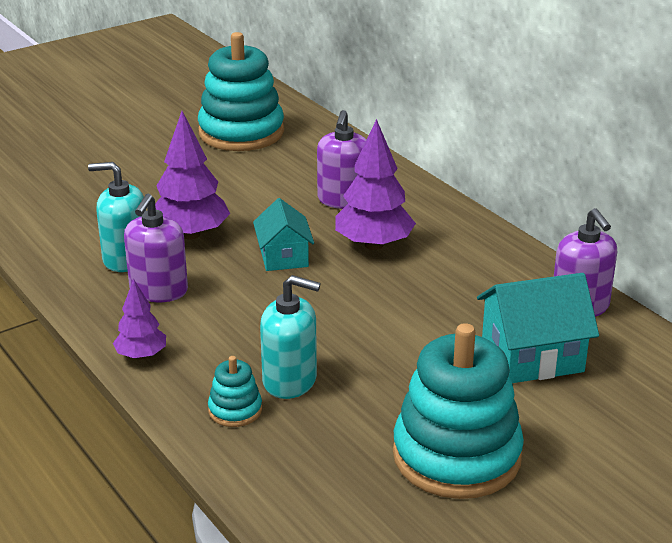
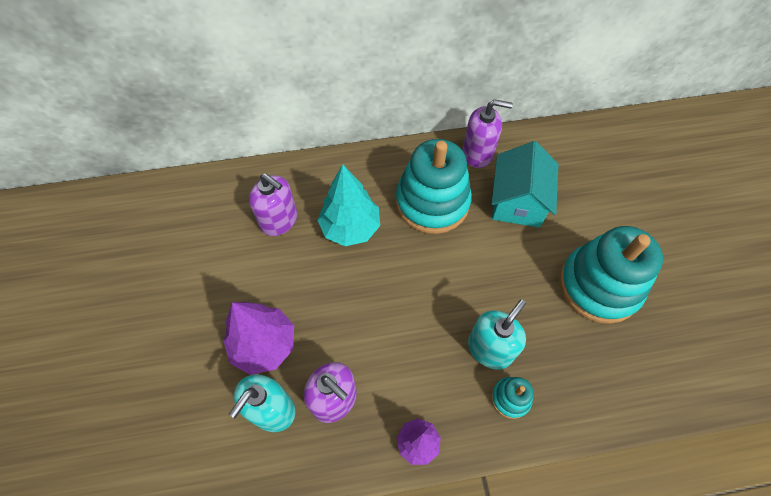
camera: 65 degrees left, 30 degrees up
(241, 132) = (124, 246): turquoise stacking toy -> turquoise stacking toy (432, 202)
(283, 256) = (334, 291): turquoise house -> none
(374, 245) = (350, 228): purple tree -> turquoise tree

